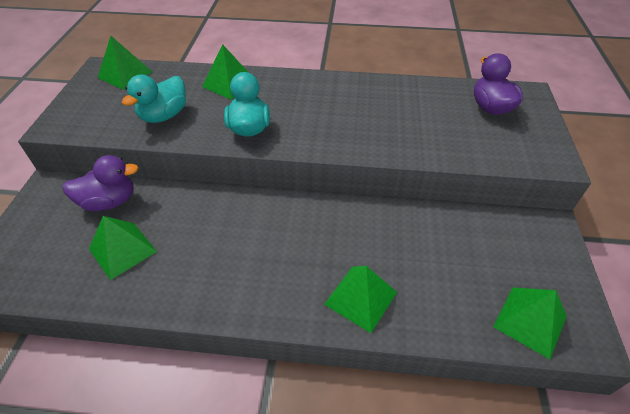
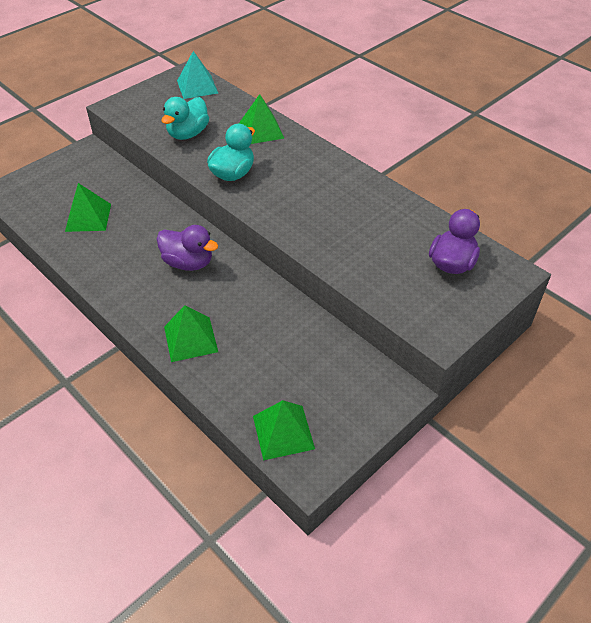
camera: 40 degrees right, 0 degrees up
(109, 201) = (111, 181): purple duck -> purple duck (188, 263)
(125, 74) = (197, 86): green pyramid -> turquoise pyramid
(164, 116) = (188, 134): turquoise duck -> turquoise duck turned 45 degrees counterclockwise

